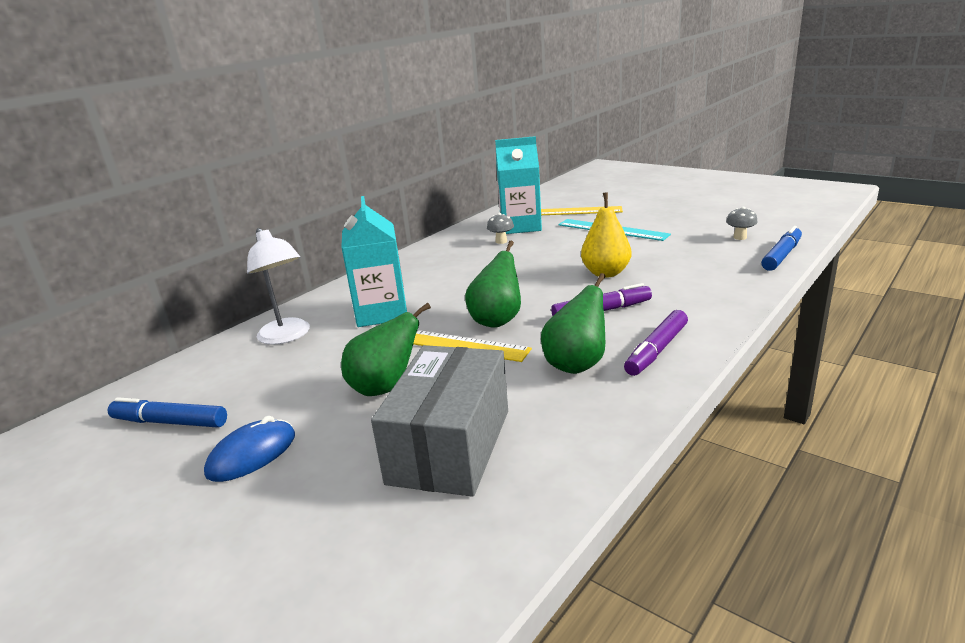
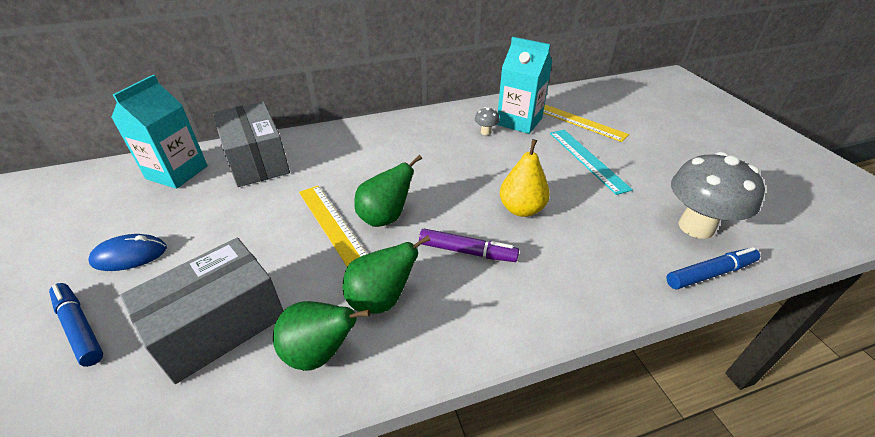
camera: 30 degrees right, 15 degrees up
(170, 422) = (130, 201): blue marker -> blue marker (79, 328)
(287, 336) = (257, 160): white lamp -> grey box
(381, 313) = (328, 167): turquoise carton -> turquoise carton (177, 172)
(385, 388) = (249, 242): green pear -> green pear (320, 353)
(657, 350) = (455, 324): purple marker -> none
(740, 237) = (696, 227): grey mushroom -> grey mushroom, size x2.39

